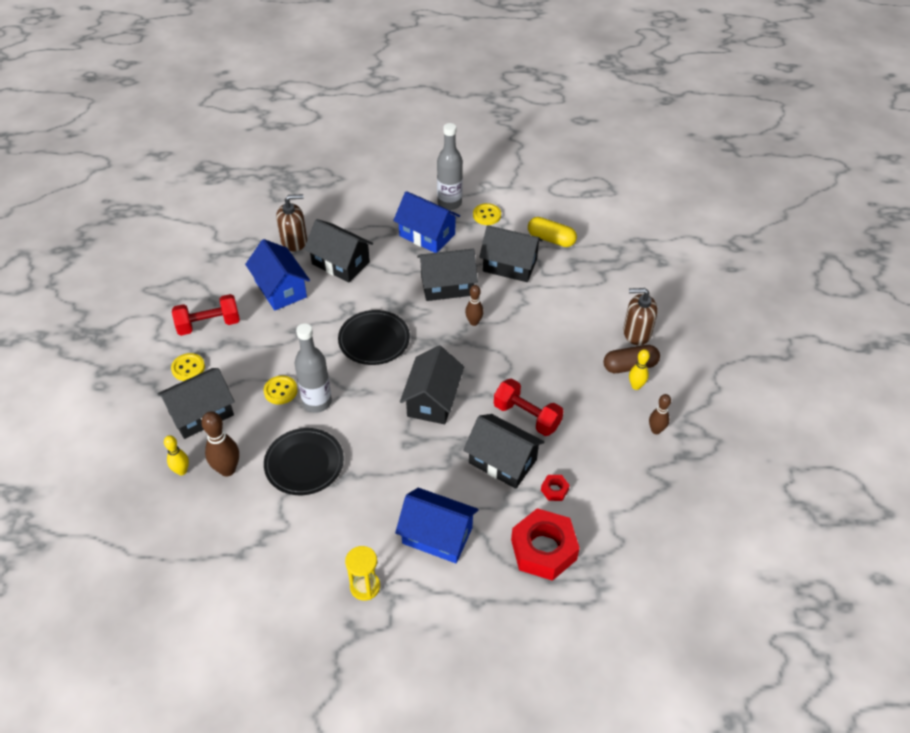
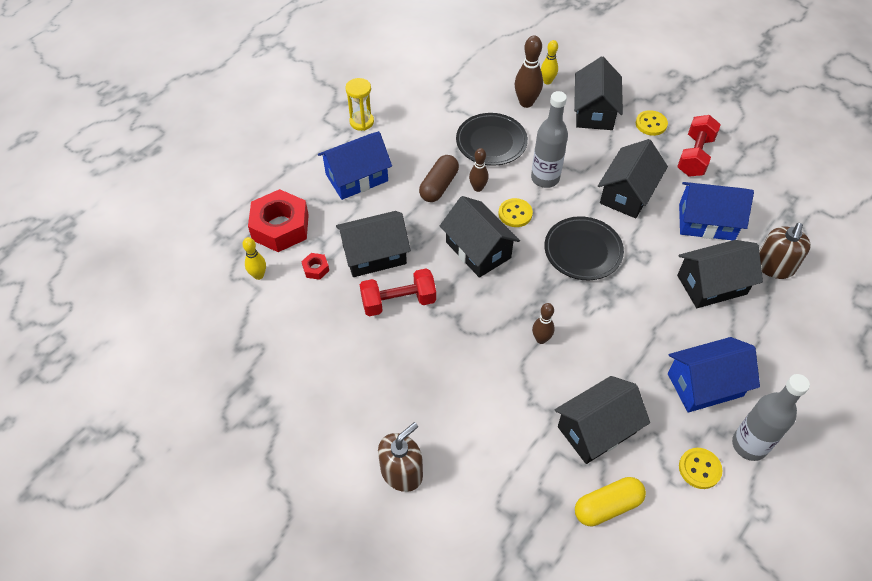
camera: 130 degrees right, 5 degrees up
(280, 391) = (577, 163): yellow button -> yellow button (515, 214)
(447, 285) = (610, 351): black house -> black house (627, 193)
(630, 366) = (370, 428): brown capsule -> brown capsule (439, 186)
(636, 386) = (345, 412): yellow bowling pin -> yellow bowling pin (258, 275)
(656, 430) = (288, 386): brown bowling pin -> brown bowling pin (478, 188)

